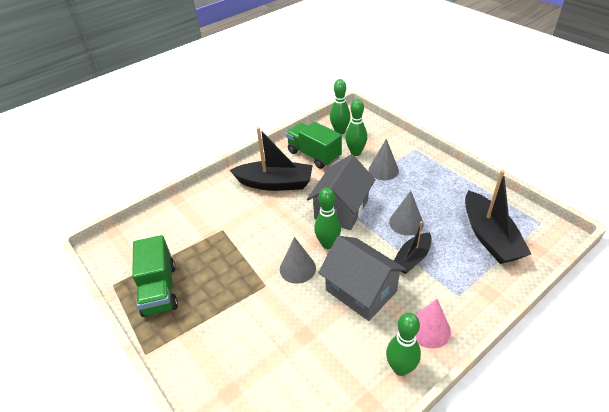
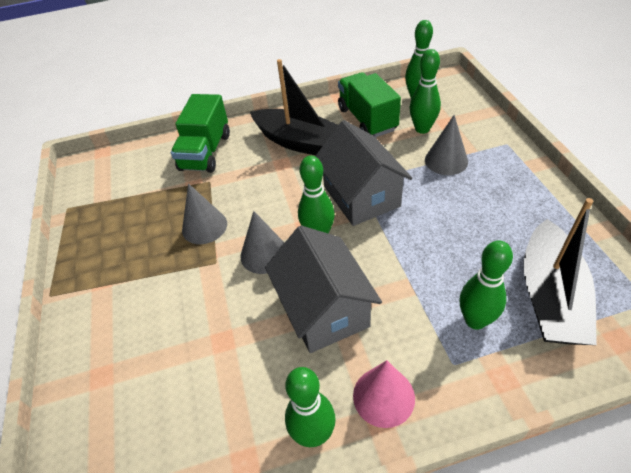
camera: 25 degrees right, 5 degrees up
(160, 289) = (106, 228): green truck -> green truck (206, 152)
(341, 209) = (361, 196): grey house -> grey house turned 75 degrees counterclockwise
(406, 222) = (436, 239): grey cone -> grey cone (204, 226)
(412, 258) = (417, 290): black boat -> none
(456, 265) = (475, 320): none -> green bowling pin

